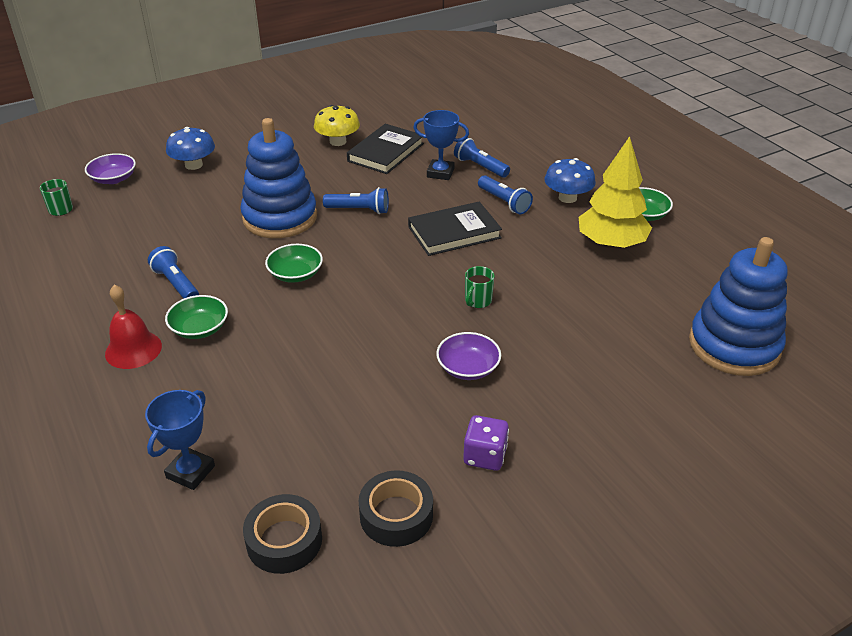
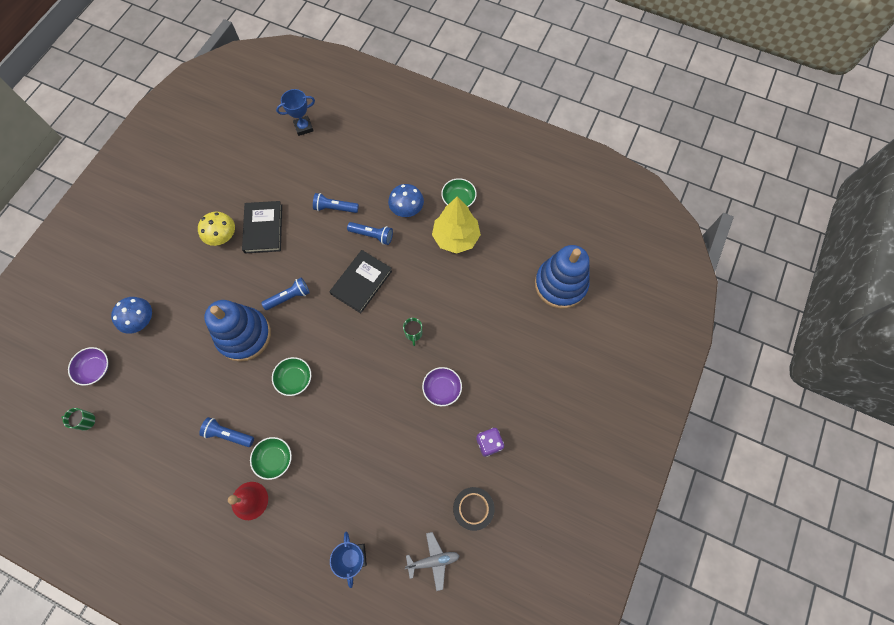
camera: 35 degrees left, 30 degrees up
(284, 540) = (433, 560): black tape -> grey plane
(440, 173) = (314, 229): blue trophy -> blue trophy (303, 127)

